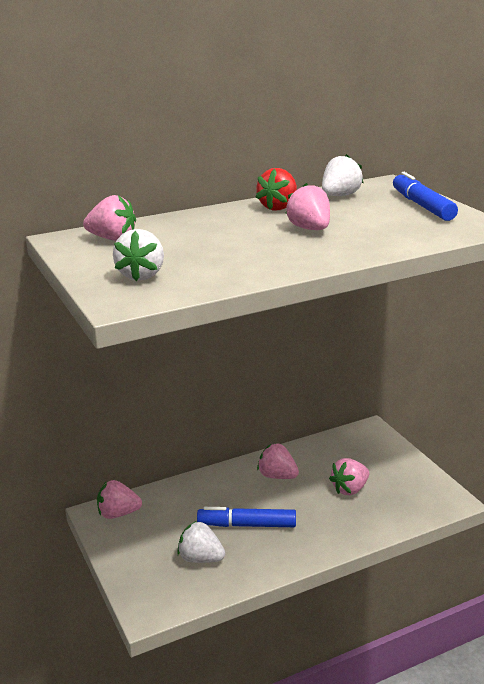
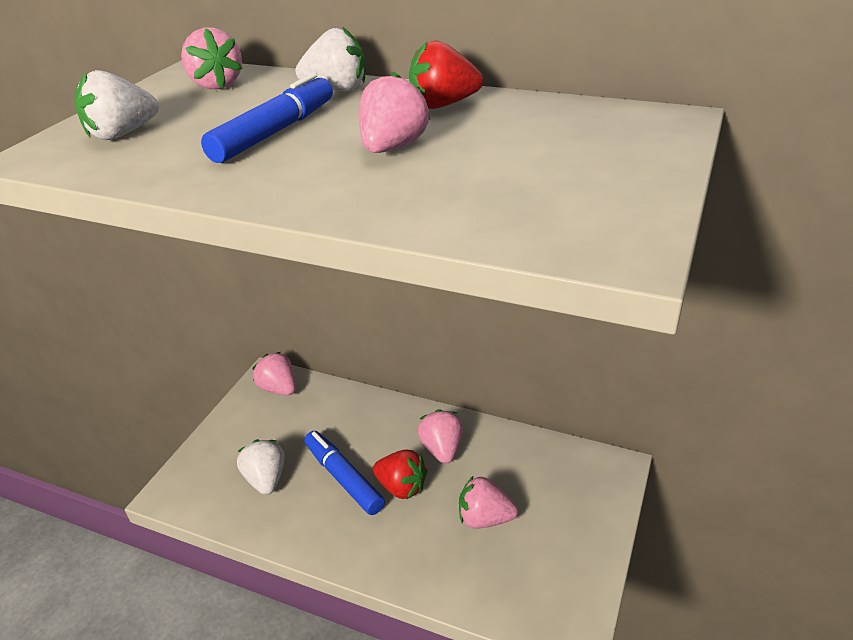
camera: 50 degrees right, 10 degrees up
(286, 506) = (401, 487): none -> red strawberry
(340, 196) = (554, 115): white strawberry -> white strawberry (337, 89)
(422, 206) = (620, 173): blue marker -> blue marker (275, 132)

